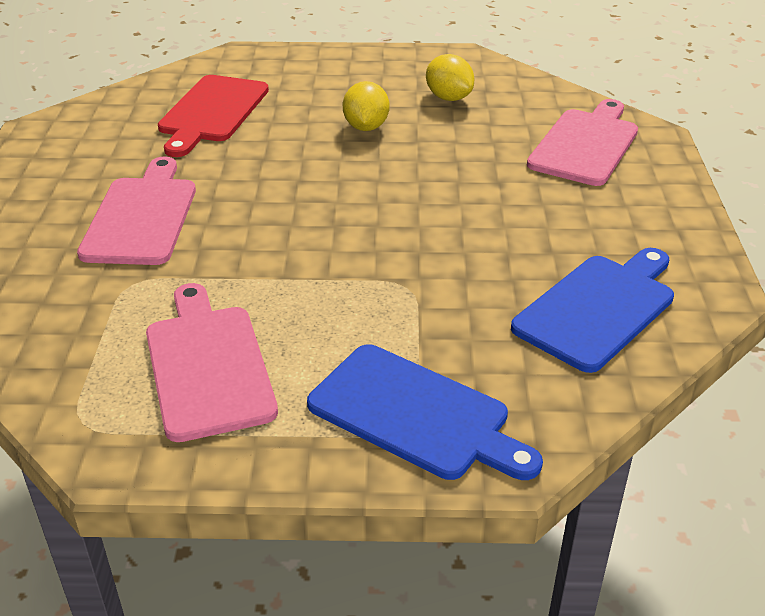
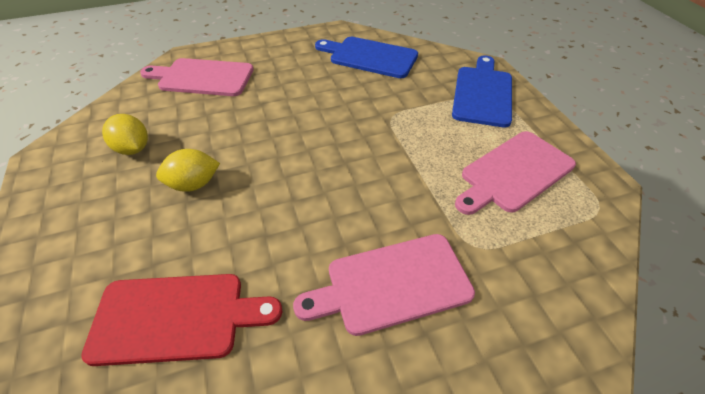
camera: 110 degrees left, 10 degrees up
(448, 98) = (133, 149): yellow lemon -> yellow lemon turned 75 degrees counterclockwise

